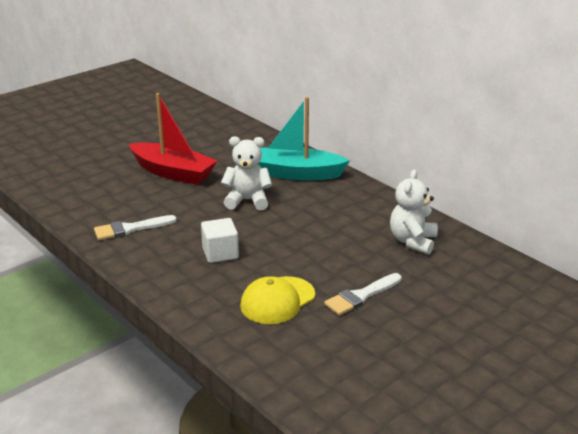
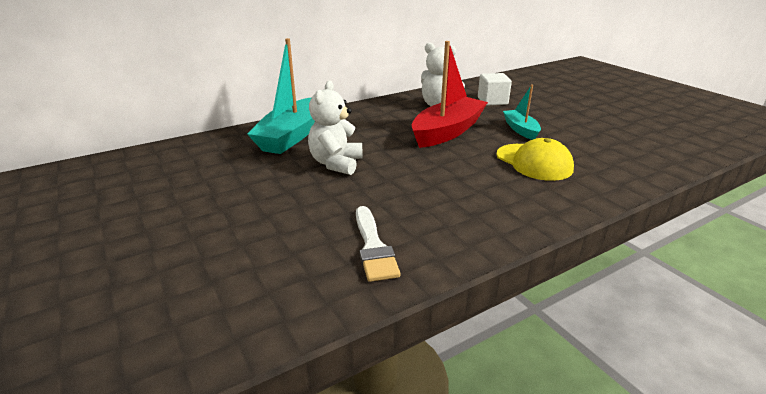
camera: 80 degrees left, 0 degrees up
(173, 172) = (227, 208): red boat -> red boat (447, 131)
(220, 253) = (447, 185): white cube -> white cube (492, 101)
(361, 296) = (520, 130): white brush -> turquoise boat

